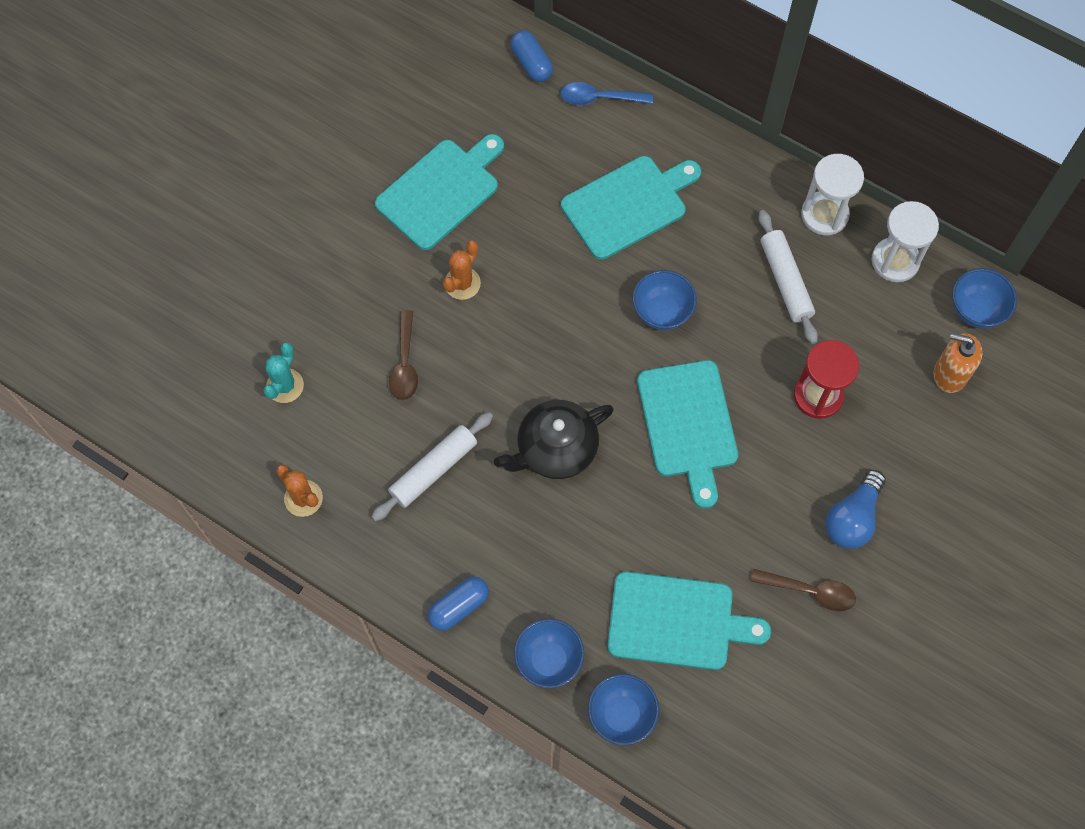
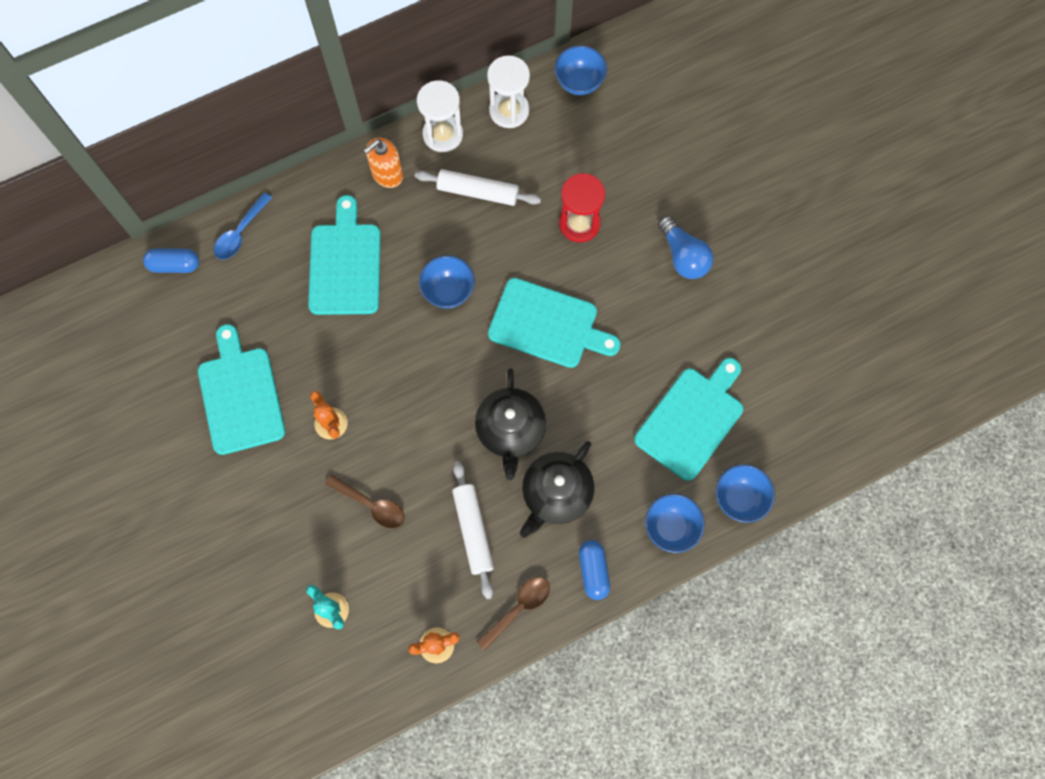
camera: 60 degrees left, 5 degrees up
(517, 528) = (556, 494): none -> black teapot
(810, 591) = (720, 316): brown spoon -> brown spoon (518, 608)
(950, 374) = (616, 128): orange soap dispenser -> orange soap dispenser (387, 174)

